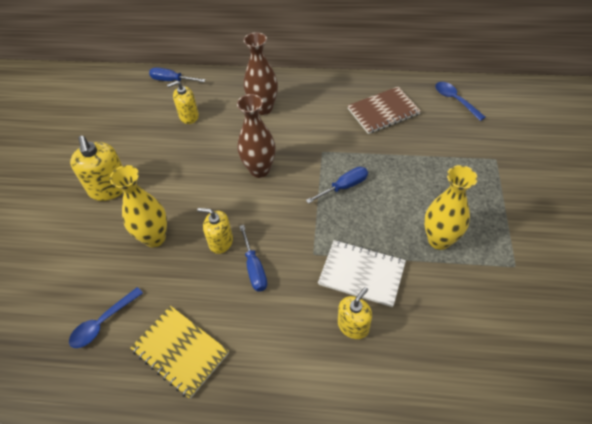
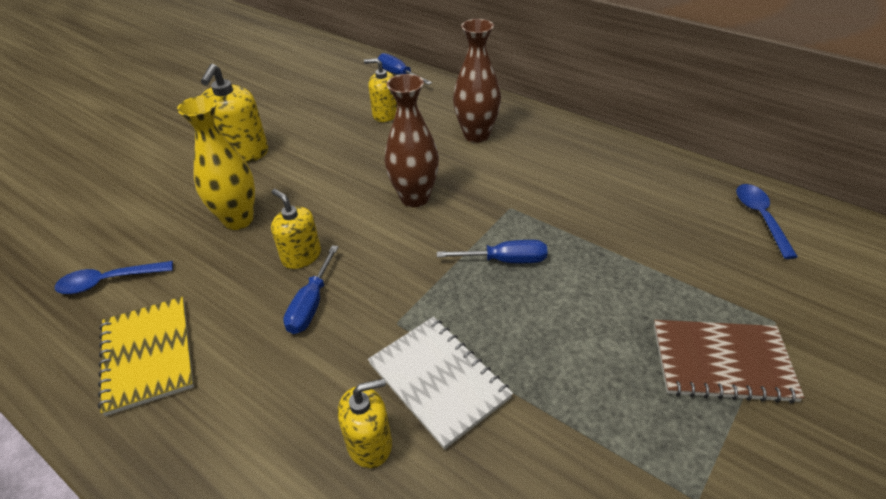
camera: 30 degrees right, 10 degrees down
(383, 111) = (634, 193): brown notebook -> brown notebook (722, 362)
(439, 240) = (591, 393): yellow vase -> none

